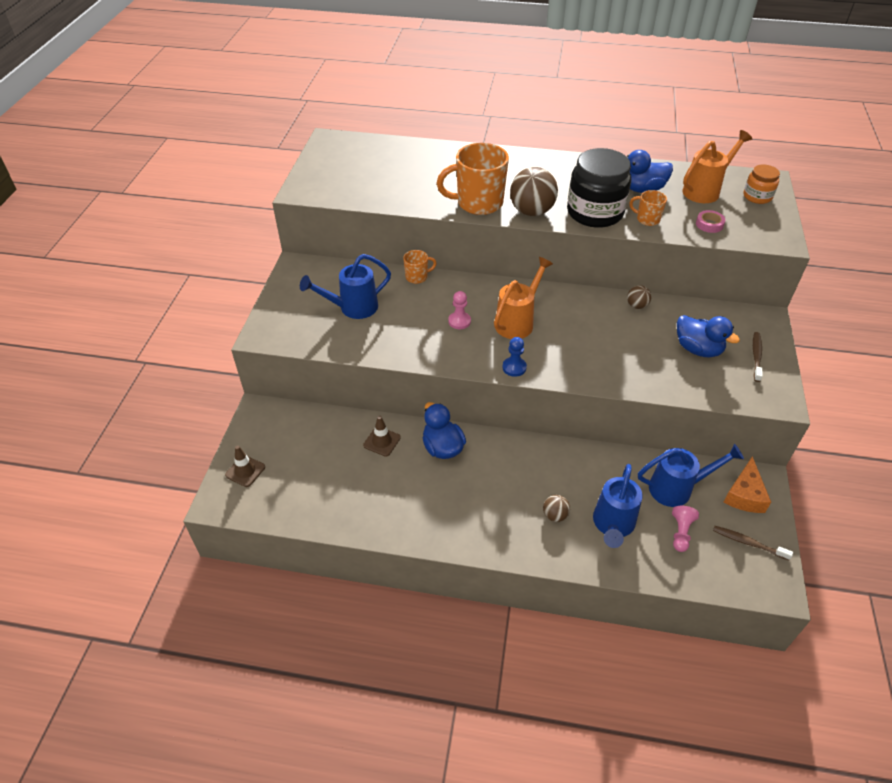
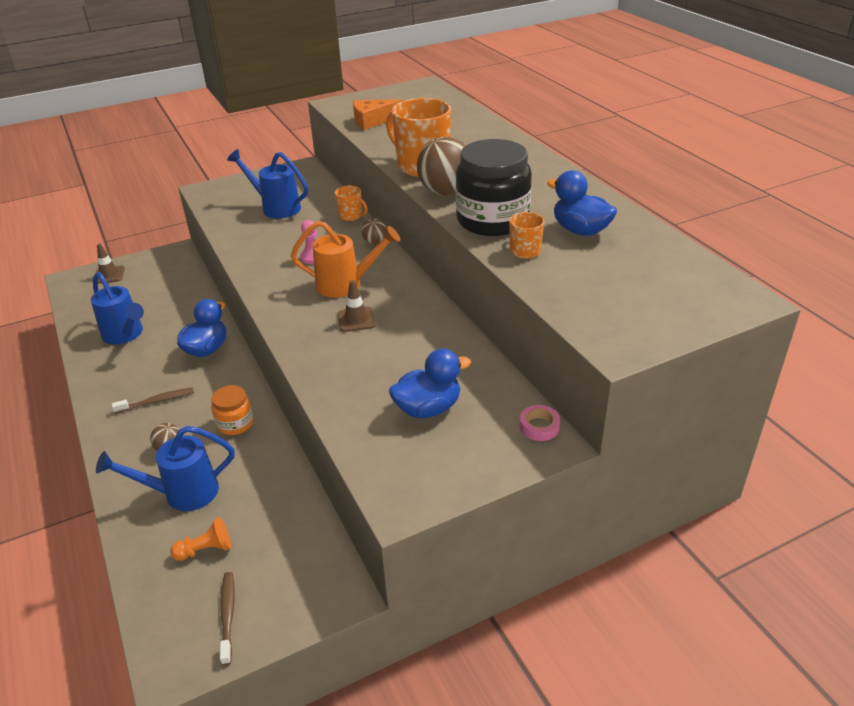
camera: 55 degrees right, 10 degrees down
(382, 441) = (188, 317): brown traffic cone -> brown traffic cone (356, 319)
(514, 367) = (277, 307): blue pawn -> none
(636, 305) = (456, 341): brown ball -> brown ball (375, 242)
(676, 488) = (271, 522): blue watering can -> blue watering can (125, 335)
(680, 532) = (206, 550): pink pawn -> orange pawn
(698, 349) = (428, 408): blue duck -> blue duck turned 120 degrees counterclockwise
(705, 190) = (643, 266): orange watering can -> none
(709, 224) = (574, 289): pink tape -> pink tape (539, 427)
(744, 495) = (305, 585): orange cheese -> orange cheese (372, 121)
(756, 356) = (465, 458): brown toothbrush -> brown toothbrush (156, 401)
(757, 196) = (692, 303): orange jar -> orange jar (235, 423)

